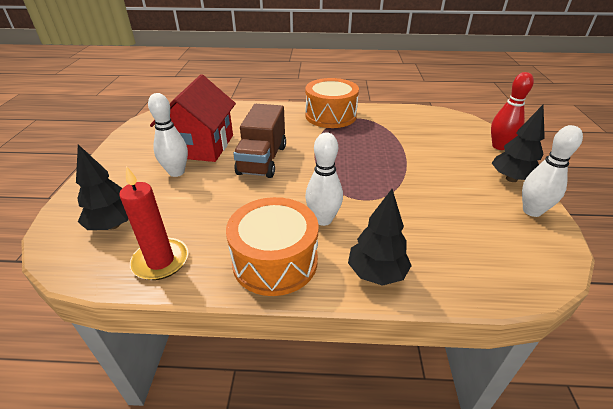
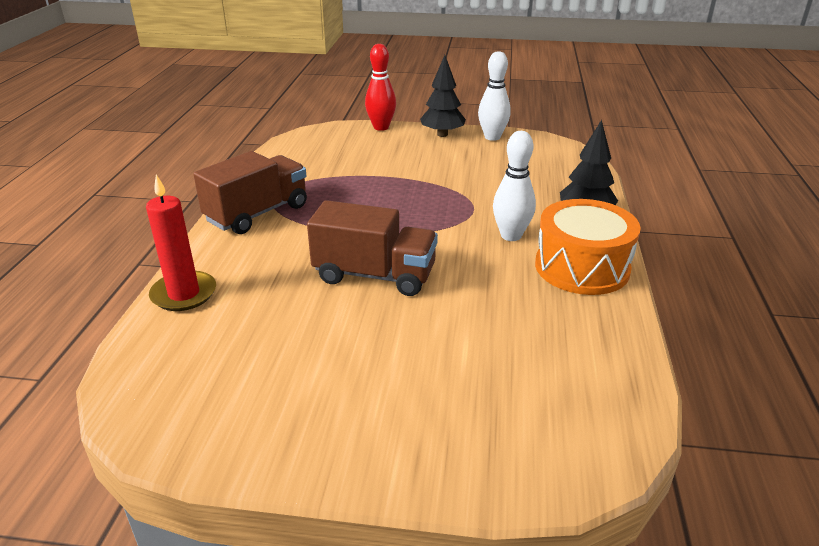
camera: 85 degrees left, 5 degrees down
(113, 225) = (536, 409): black tree -> none
(160, 261) = (600, 349): red candle -> red candle (184, 294)
(176, 172) = (395, 360): white bowling pin -> none
(201, 146) = (312, 339): red house -> none
(330, 116) = (257, 213): orange drum -> brown truck

